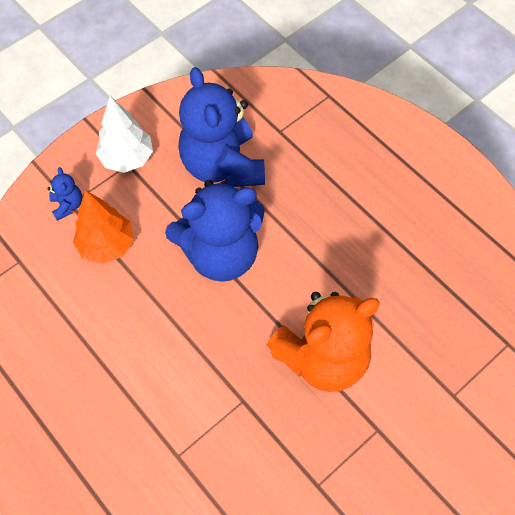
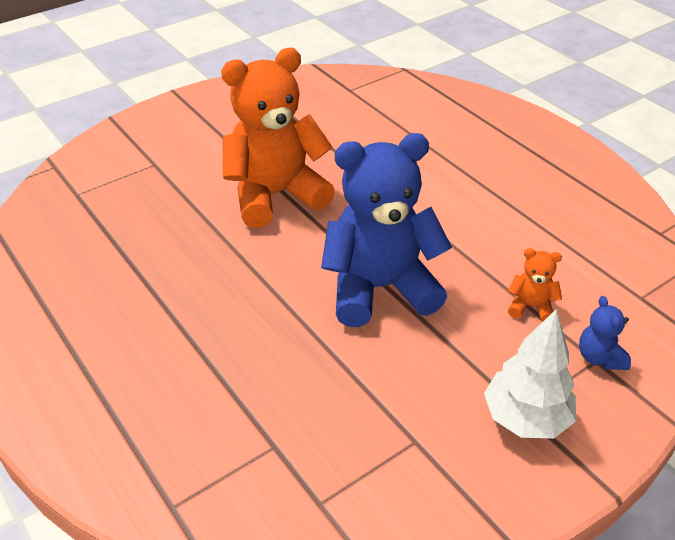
camera: 175 degrees left, 20 degrees down
(107, 245) = (531, 307): orange tree -> orange teddy bear
(222, 166) = (373, 396): blue teddy bear -> none

